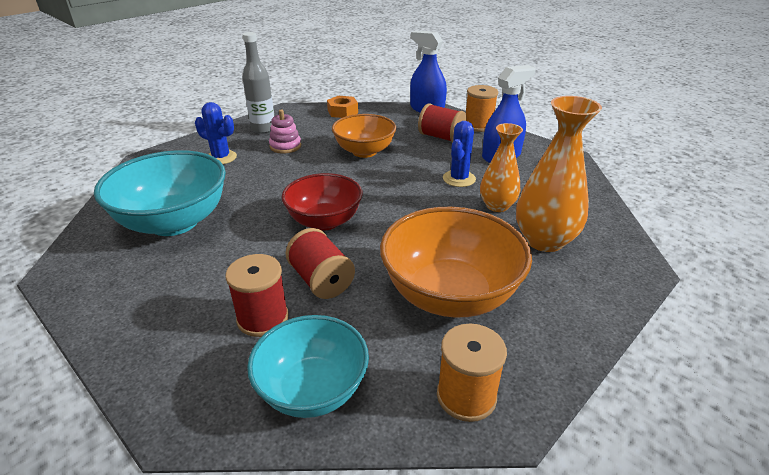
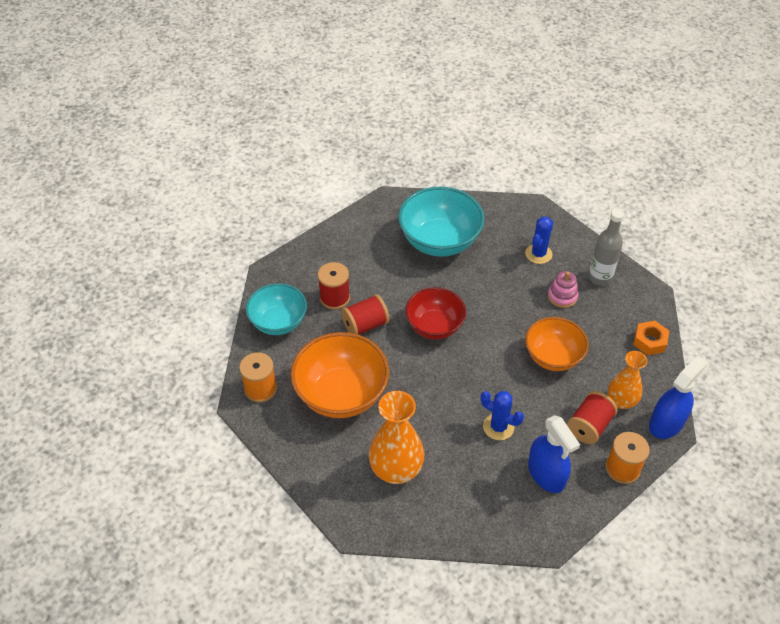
camera: 95 degrees right, 15 degrees up
(497, 206) = (450, 448): orange vase -> orange vase (621, 401)

